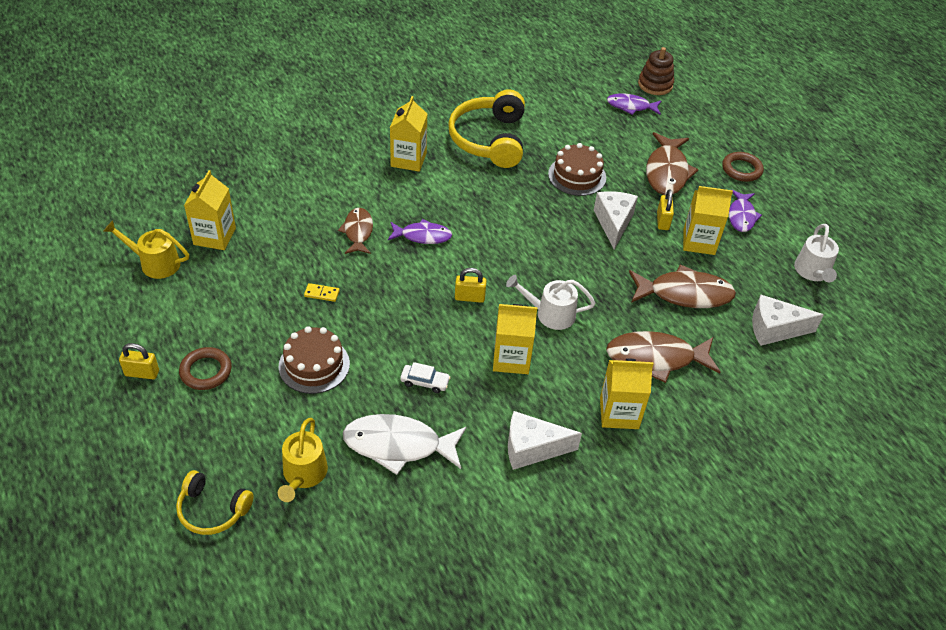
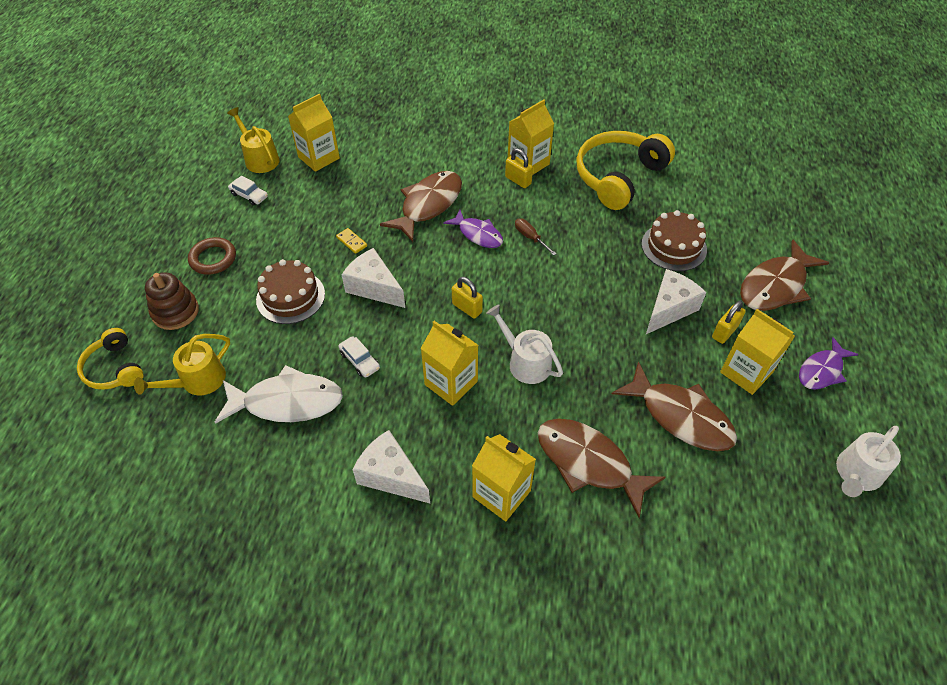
camera: 40 degrees right, 5 degrees up
(142, 373) = (172, 236): yellow padlock -> yellow padlock (518, 180)
(181, 300) = (249, 195): none -> white car
(358, 232) = (428, 205): brown fish -> brown fish, size x1.61
(398, 445) = (287, 402): white fish -> white fish turned 135 degrees clockwise
(466, 219) = (530, 237): none -> brown screwdriver
(631, 106) = (794, 205): purple fish -> none
(655, 85) = (843, 195): brown stacking toy -> brown stacking toy (175, 312)
(741, 169) = (867, 322): brown ring -> none
(774, 329) = (750, 509): white cheese -> white cheese (374, 287)

